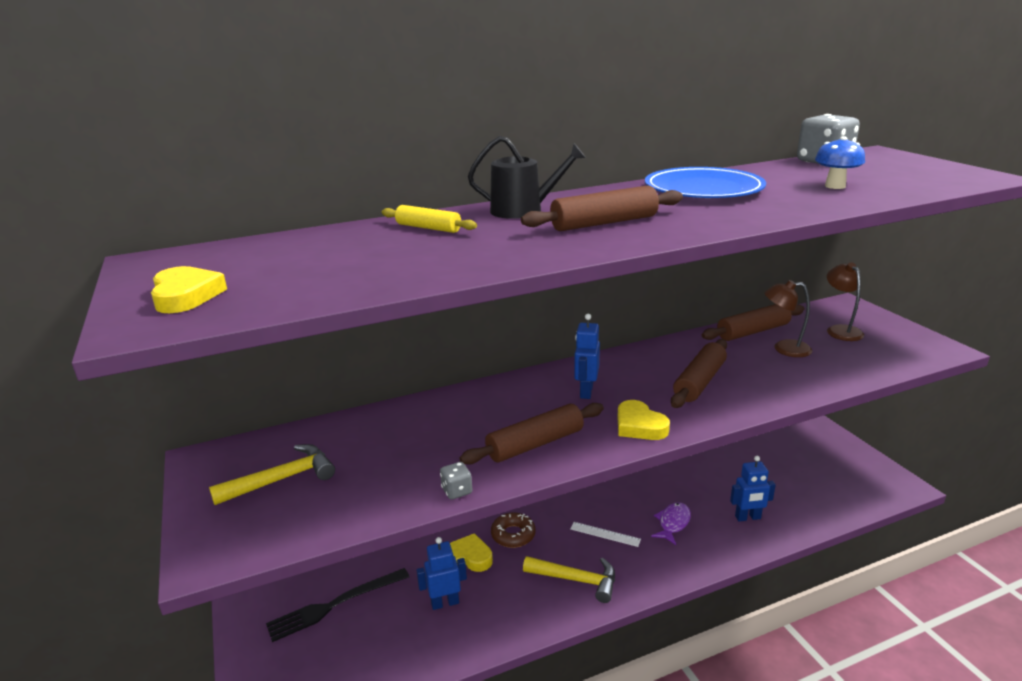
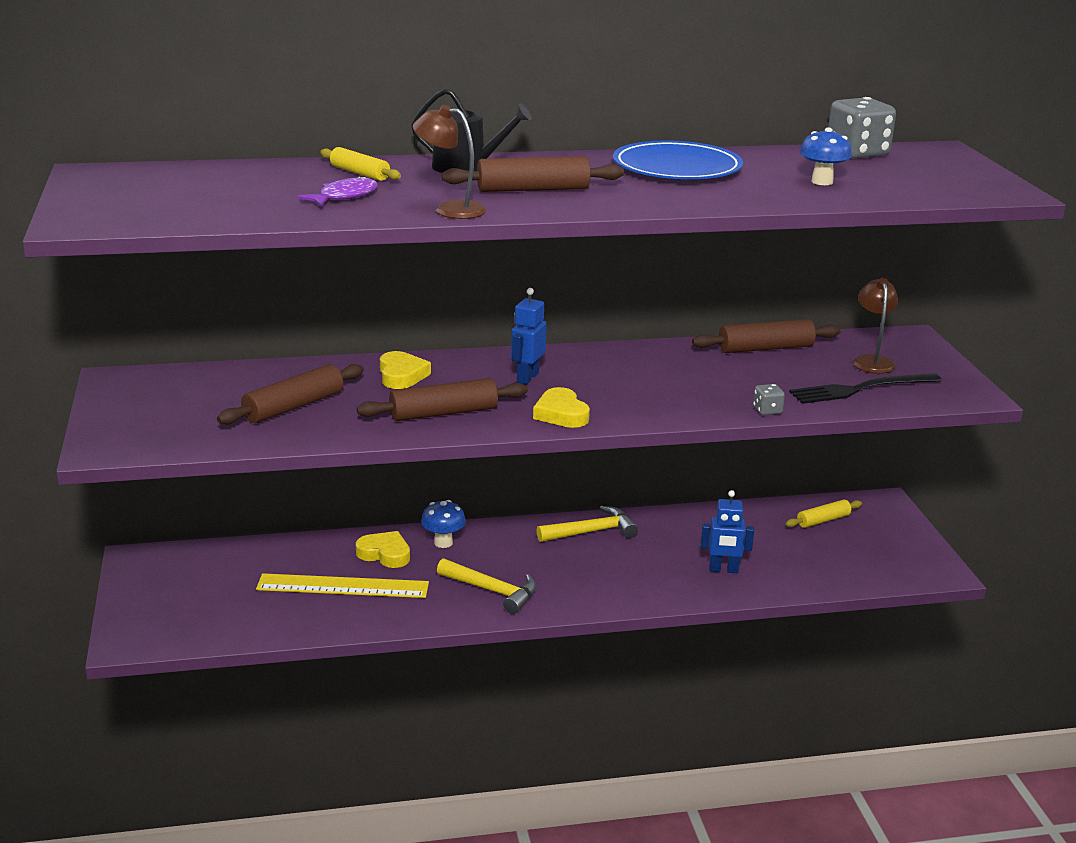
camera: 10 degrees right, 0 degrees up
(186, 296) = (117, 205): yellow heart -> yellow heart (401, 375)
(282, 479) = (185, 405): yellow hammer -> yellow hammer (591, 532)
(334, 605) = (228, 570): black fork -> black fork (861, 389)
(445, 603) = (343, 586): blue robot -> yellow ruler
(457, 491) = (345, 437): grey dice -> grey dice (767, 411)
(513, 535) = (443, 543): brown donut -> blue mushroom
(605, 534) = (547, 558): white ruler -> none
(673, 523) = (631, 561): purple fish -> purple fish (344, 197)
(699, 382) = (658, 386): brown rolling pin -> brown rolling pin (293, 407)
(784, 349) = (785, 370): brown lamp -> brown lamp (450, 209)
(790, 454) = (823, 520): none -> yellow rolling pin

